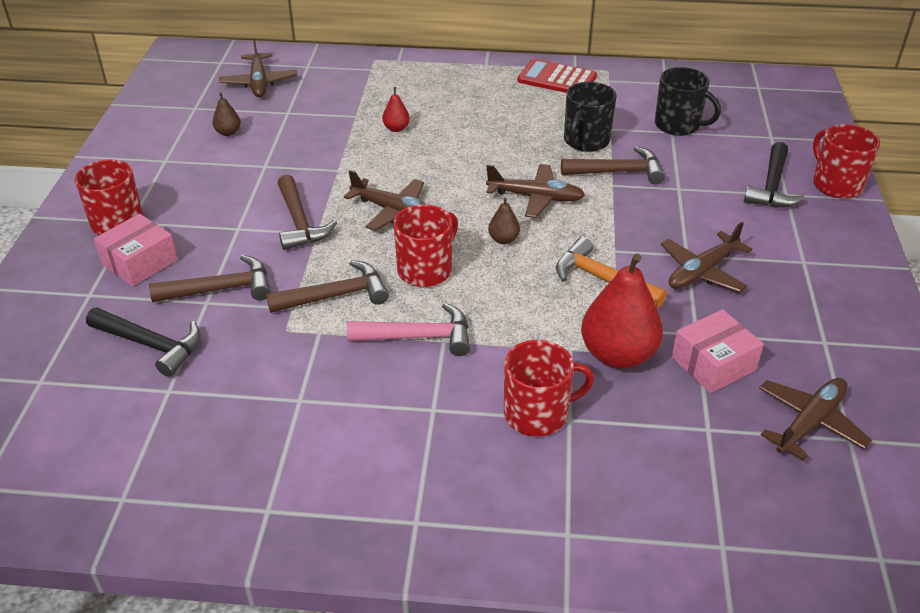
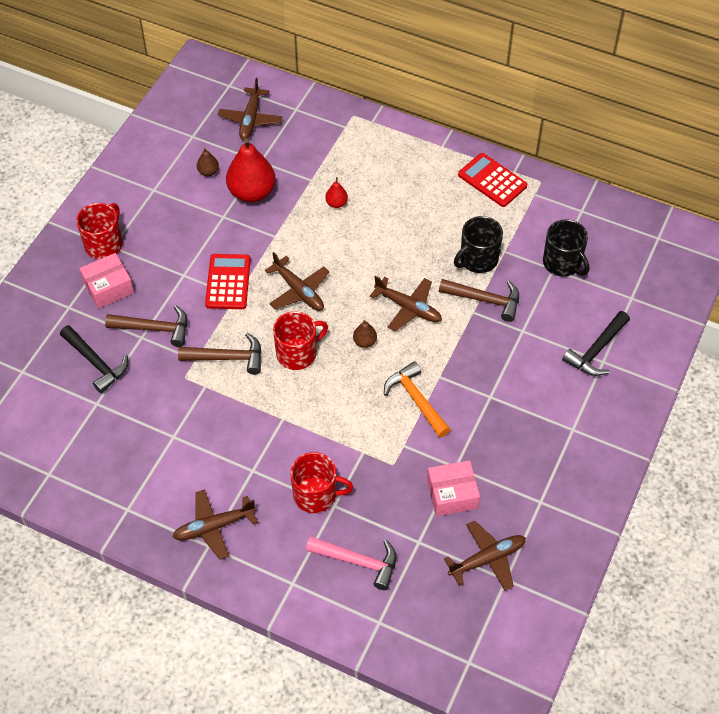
camera: 20 degrees right, 15 degrees up
(300, 222) = (228, 282): brown hammer -> red calculator
(419, 337) = (268, 410): pink hammer -> pink hammer (358, 562)
(618, 355) = (392, 467): red pear -> red pear (252, 192)
(702, 271) = (492, 415): brown plane -> brown plane (214, 527)
(836, 184) = (649, 363): red mug -> none

